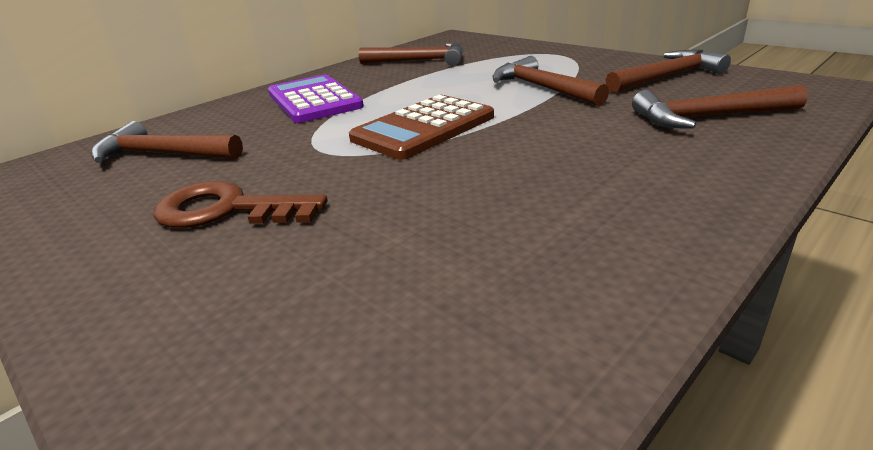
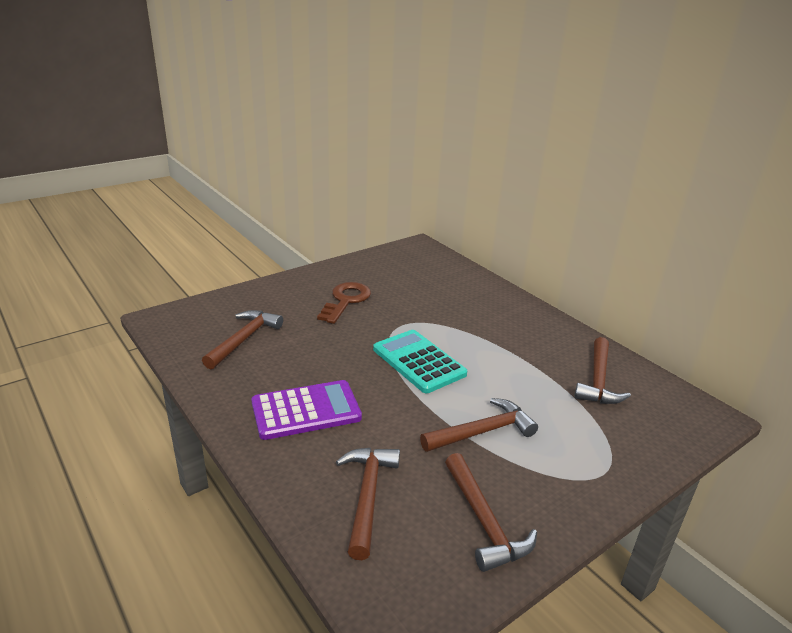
camera: 95 degrees right, 0 degrees up
(163, 154) = (424, 280): brown hammer -> brown hammer (244, 339)
(314, 100) = (499, 324): purple calculator -> purple calculator (306, 410)
(423, 128) = (418, 362): brown calculator -> turquoise calculator

